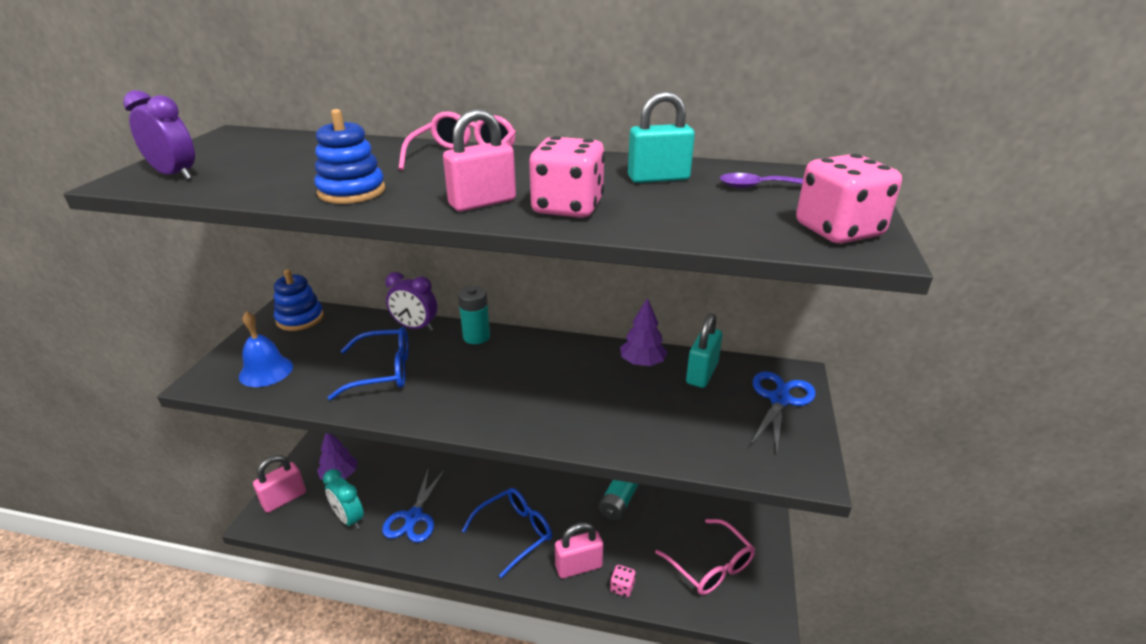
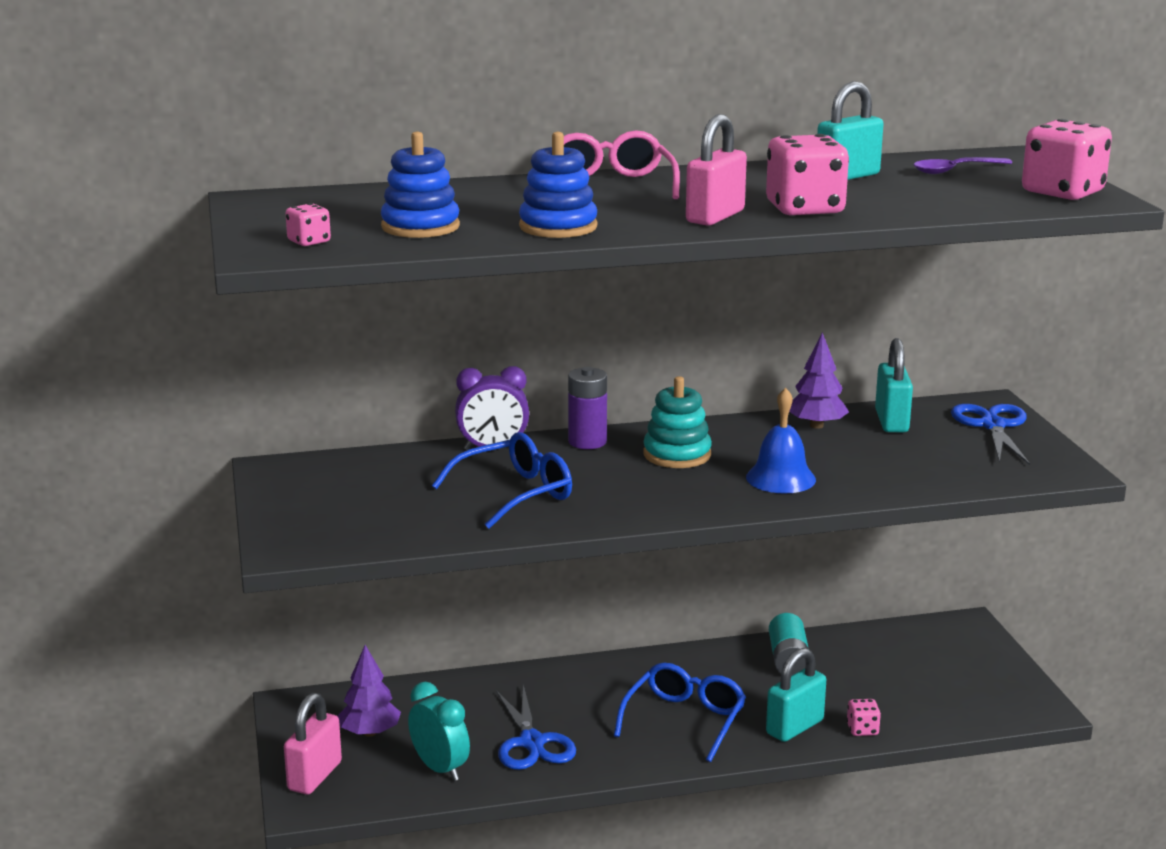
camera: 25 degrees left, 10 degrees down
(175, 175) = (309, 242): purple clock -> pink dice
(266, 371) = (356, 524): blue bell -> blue bell (780, 478)
(300, 319) = (314, 471): blue stacking toy -> blue stacking toy (420, 227)
(349, 519) = (440, 768): turquoise clock -> turquoise clock turned 150 degrees counterclockwise
(476, 337) = (587, 442): turquoise battery -> purple battery
(520, 364) = (677, 454): none -> turquoise stacking toy
(578, 566) = (794, 727): pink padlock -> turquoise padlock
(710, 566) = (946, 685): pink glasses -> none

